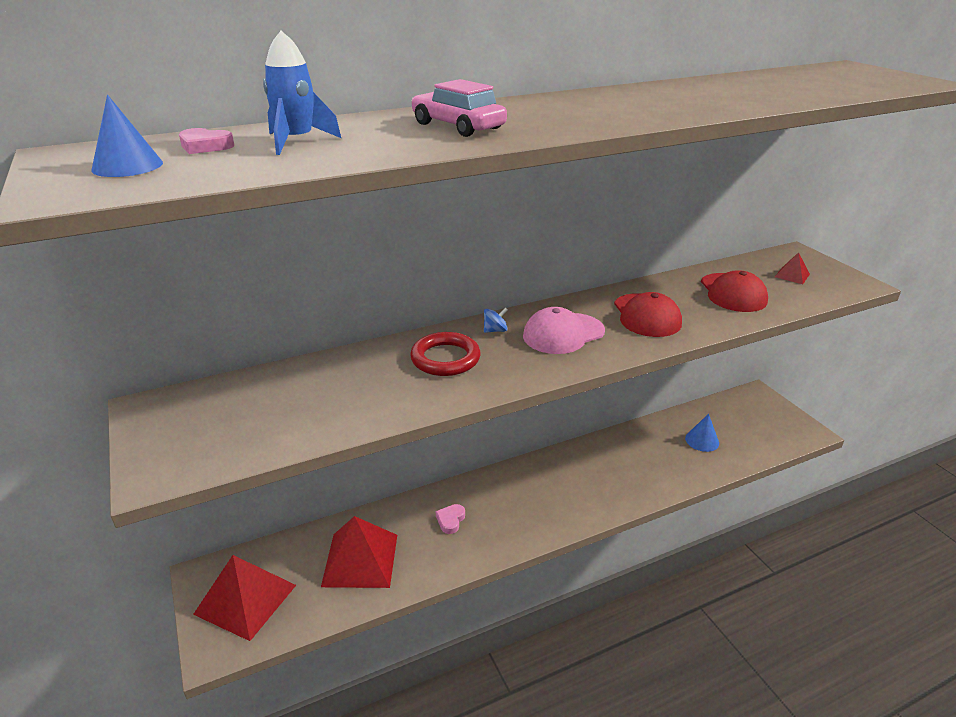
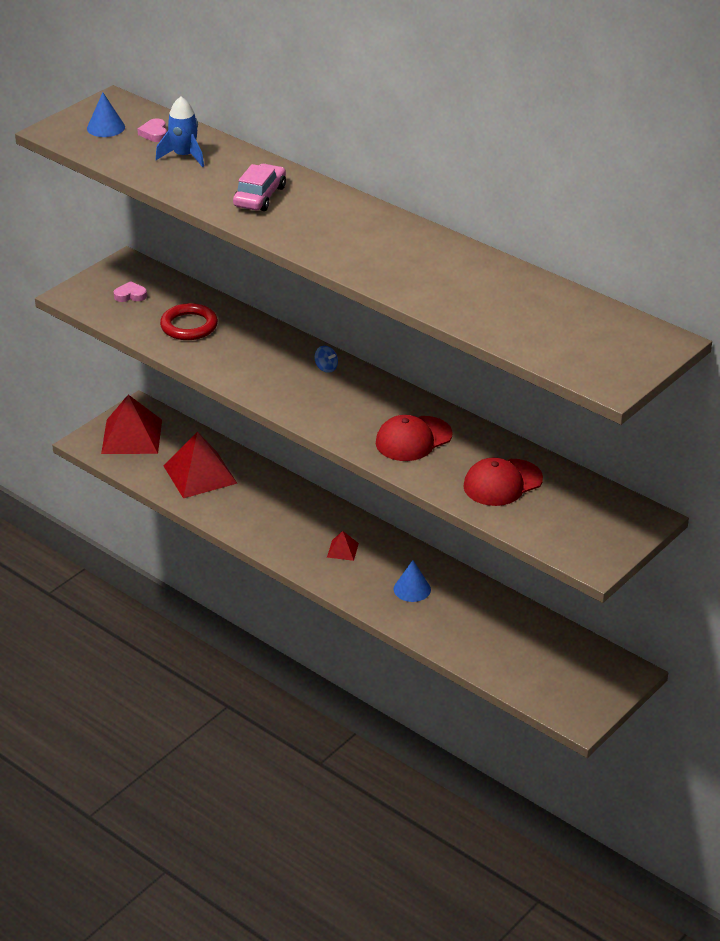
camera: 65 degrees right, 5 degrees up
(445, 358) = (266, 356): red ring -> red ring (189, 326)
(450, 520) = (272, 506): pink heart -> pink heart (130, 295)
(563, 334) = (346, 402): pink cap -> none
(702, 440) = (501, 639): blue cone -> blue cone (412, 589)
(792, 275) = (579, 517): red pyramid -> red pyramid (342, 550)

